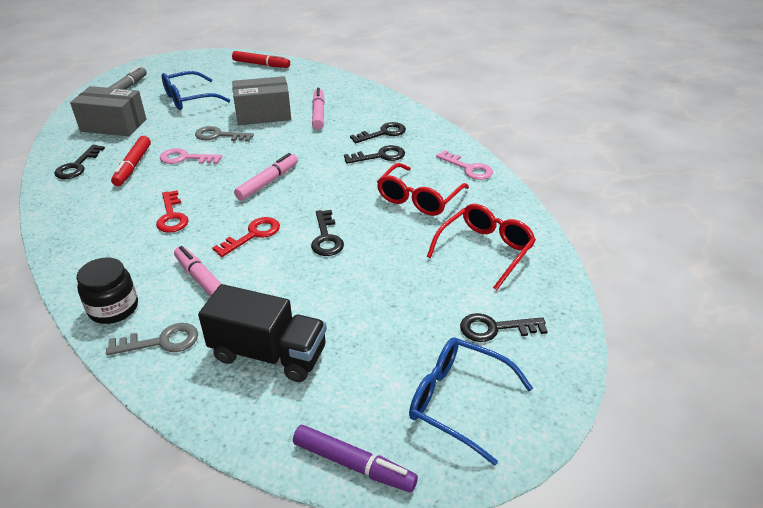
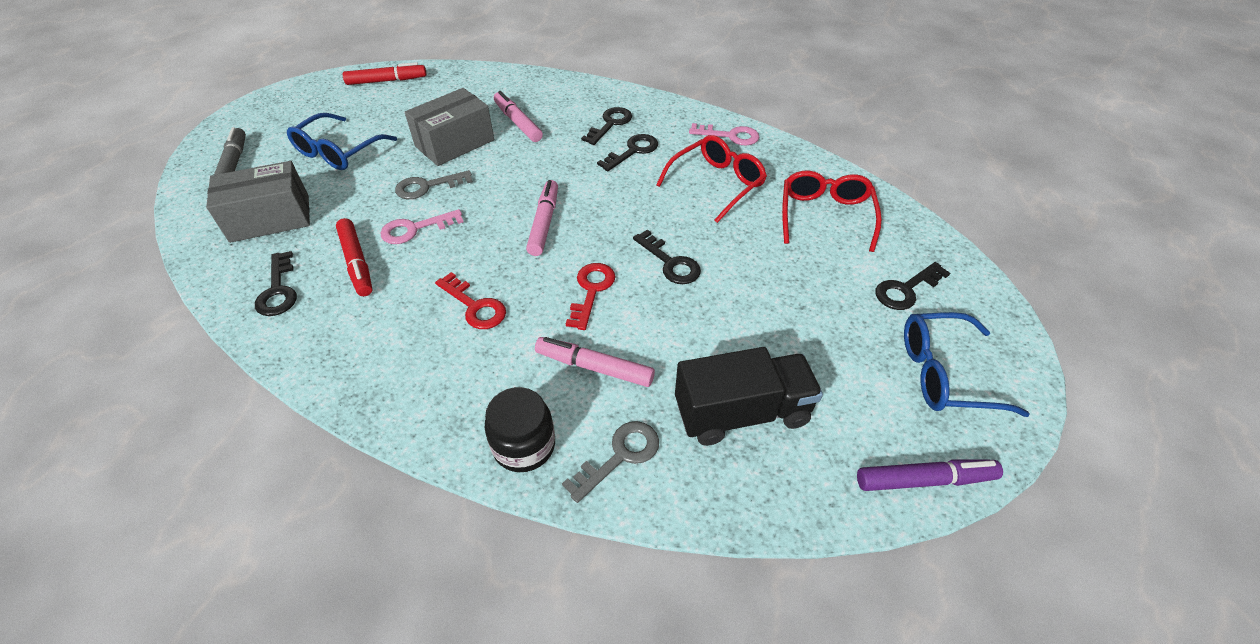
camera: 30 degrees left, 10 degrees up
(419, 198) = (716, 184): red glasses -> red glasses turned 135 degrees counterclockwise

